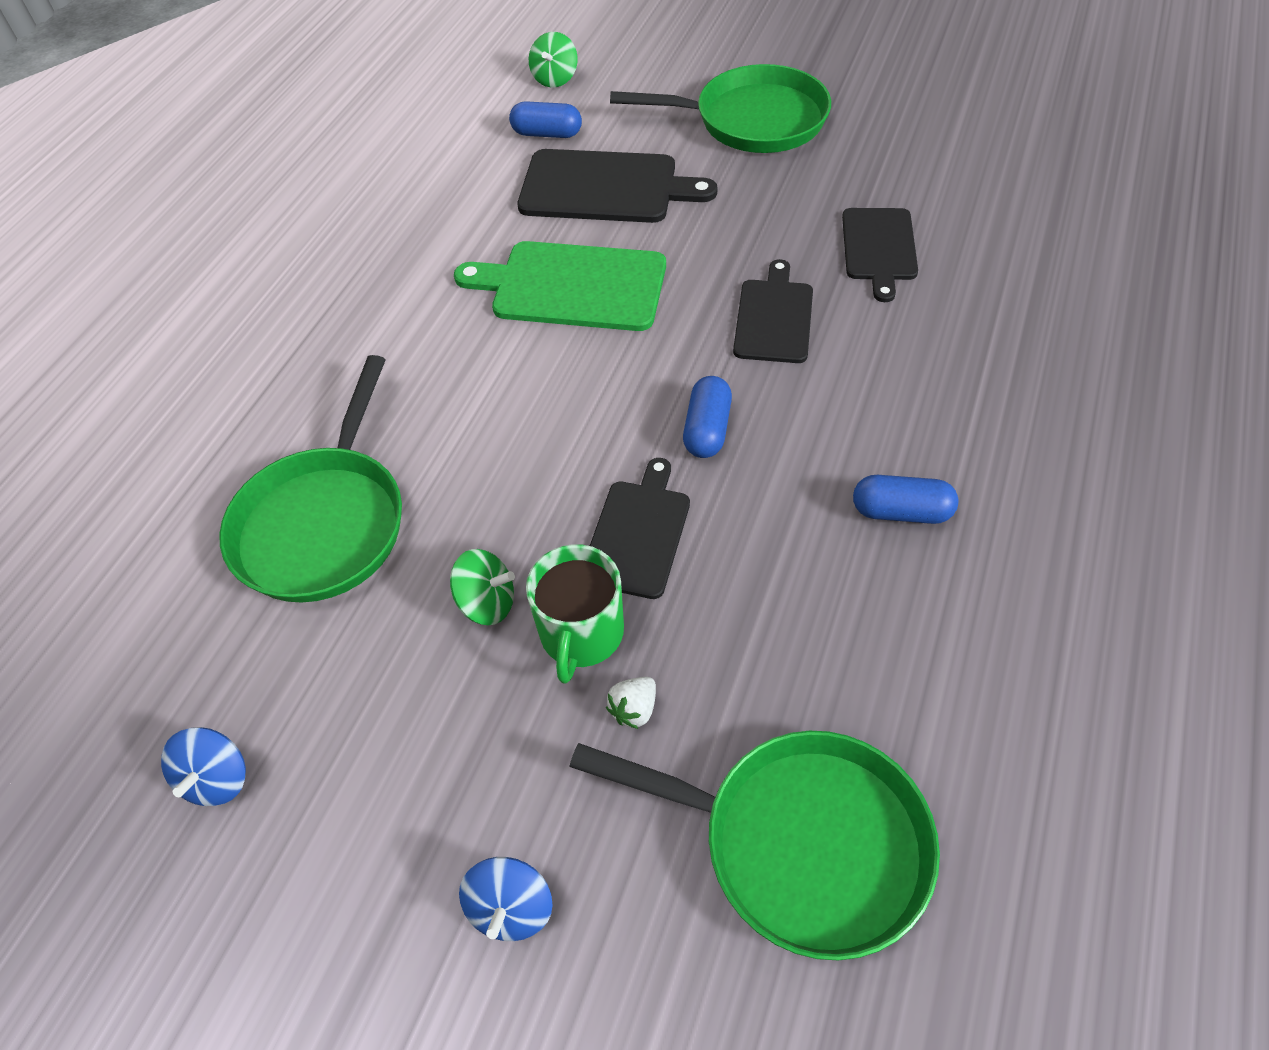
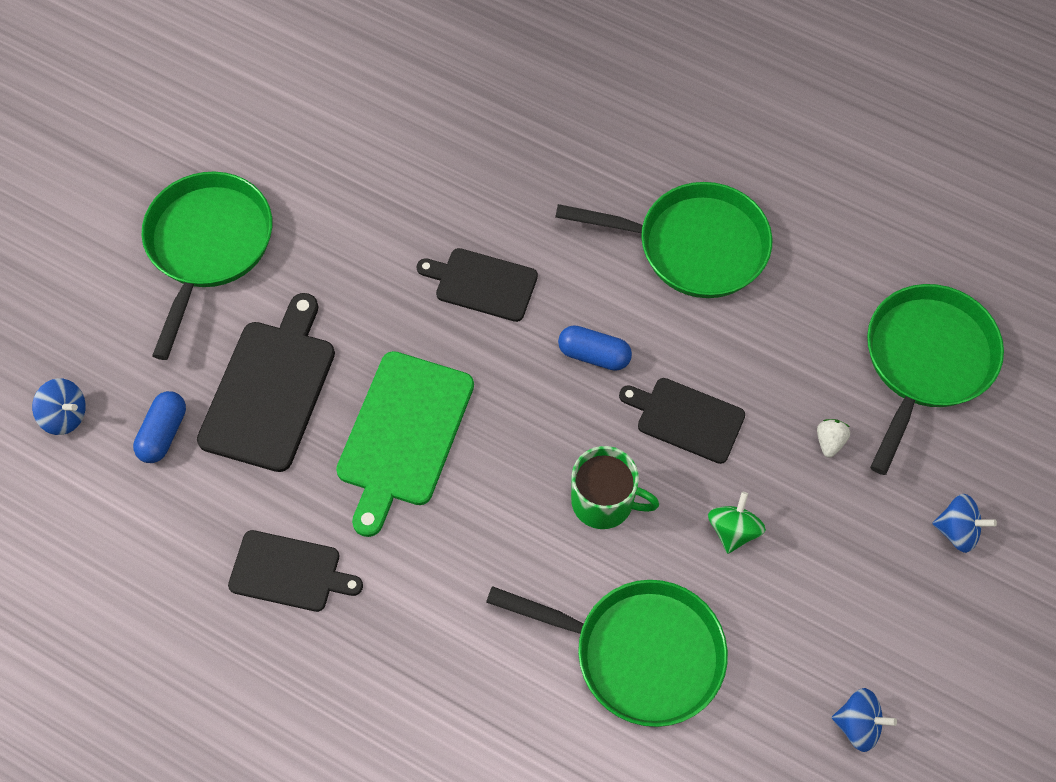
camera: 85 degrees left, 10 degrees up
(555, 79) = (65, 415): green spinning top -> blue spinning top
(581, 634) = (767, 468): green mug -> green mug (604, 501)
(634, 709) = (829, 441): white strawberry -> white strawberry turned 120 degrees counterclockwise
(879, 248) = (419, 189): black cutting board -> black cutting board (289, 572)
(901, 512) = (693, 246): blue capsule -> green pan

